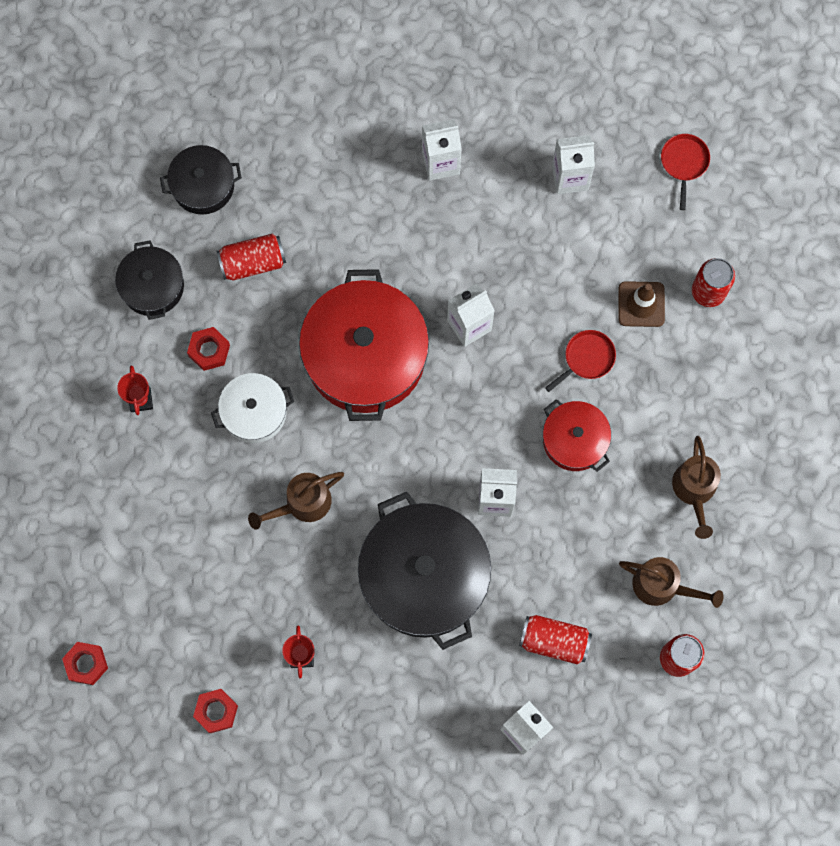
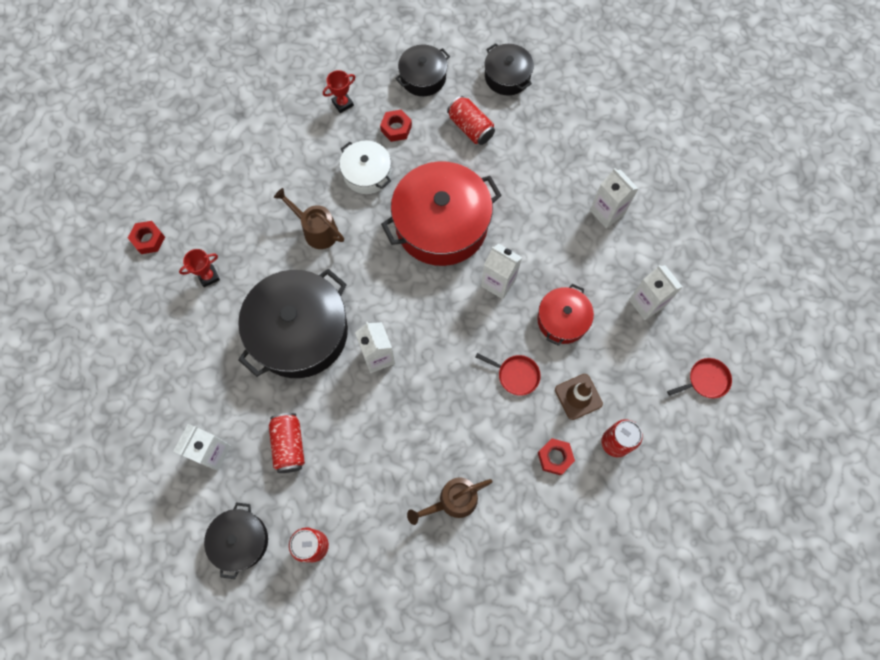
camera: 65 degrees right, 5 degrees down
(86, 664) = (151, 149): red nut -> red nut (555, 457)
(574, 440) = (449, 393): red pot -> red pot (562, 320)
(637, 735) = (240, 540): none -> black pot
(662, 586) = (366, 509): brown watering can -> none

